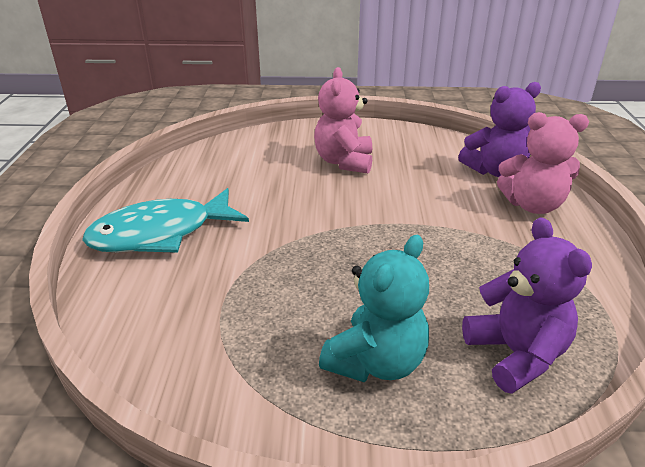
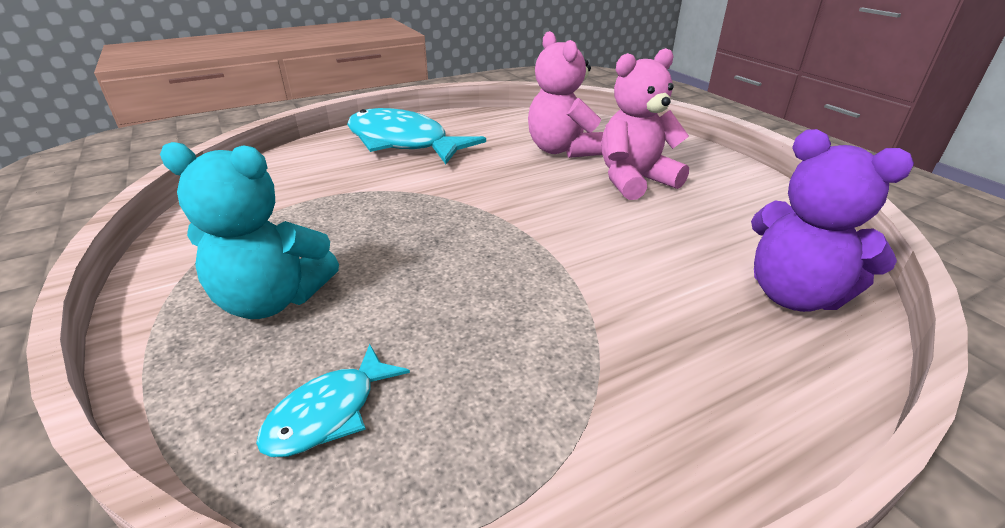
camera: 60 degrees right, 0 degrees up
(516, 354) = (329, 413): purple teddy bear -> turquoise fish
(532, 205) = (742, 357): pink teddy bear -> pink teddy bear (562, 150)

